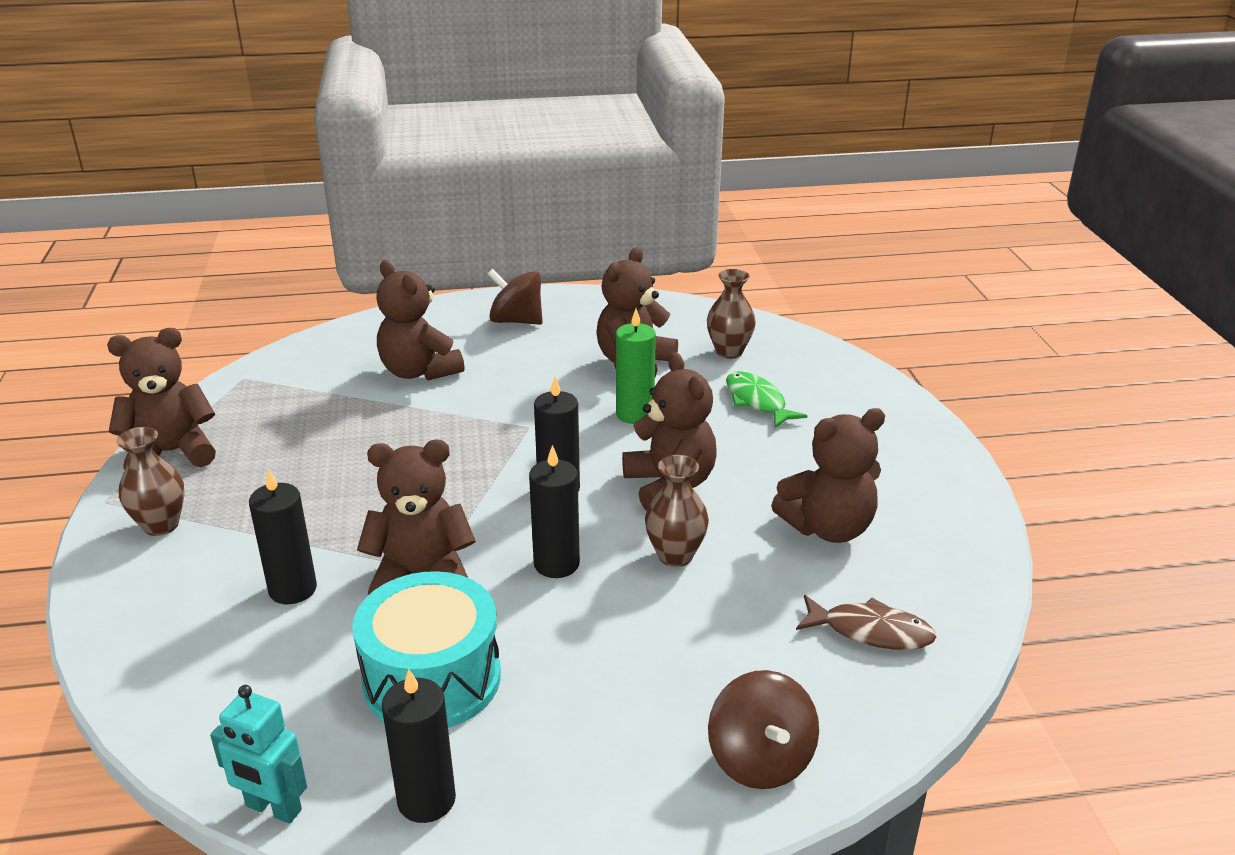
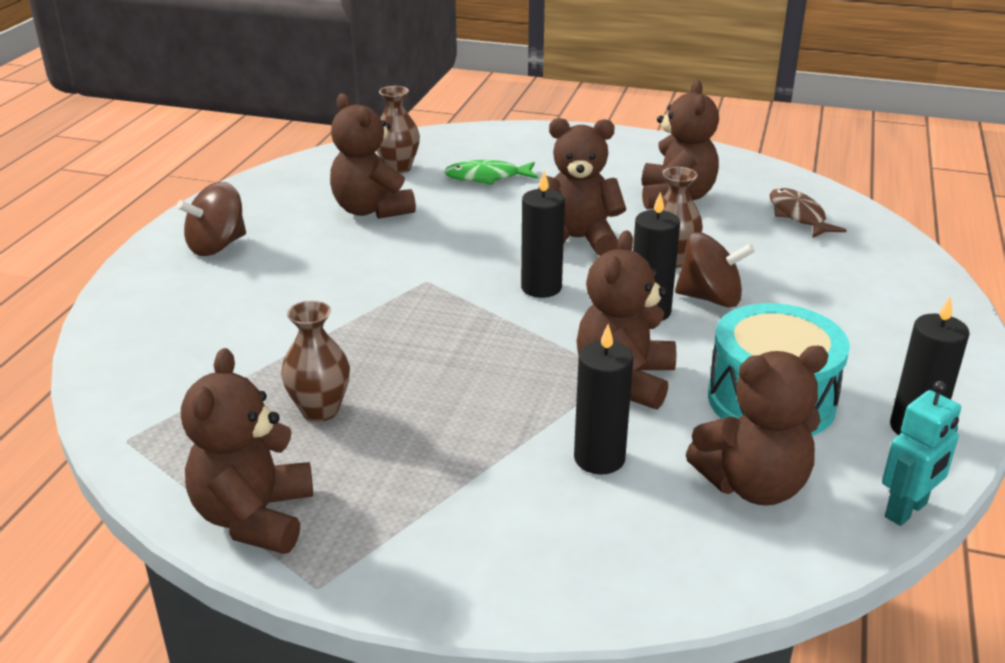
camera: 65 degrees left, 0 degrees up
(161, 525) = (413, 541): brown vase -> brown vase (320, 410)
(419, 371) = (255, 318): brown teddy bear -> brown teddy bear (753, 485)
(634, 414) = (455, 229): green candle -> none
(760, 760) = (910, 285): brown spinning top -> brown spinning top (710, 298)
(871, 631) = (798, 215): brown fish -> brown fish turned 60 degrees counterclockwise

